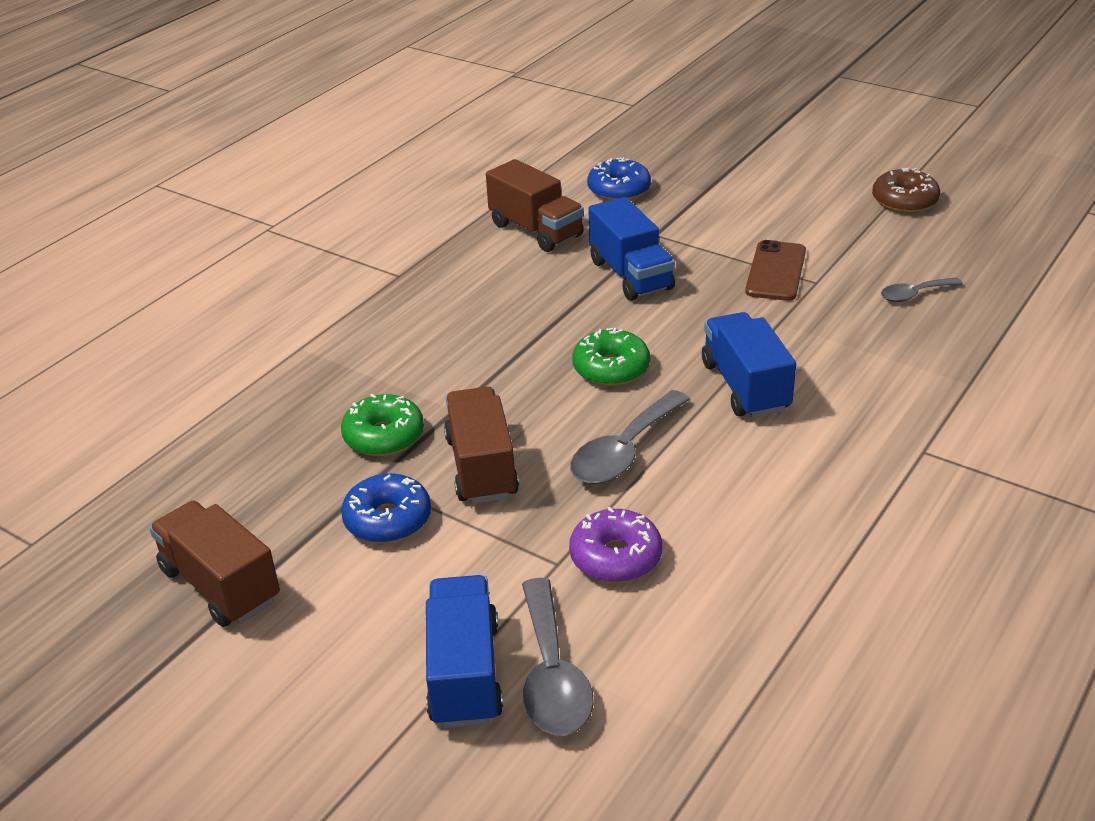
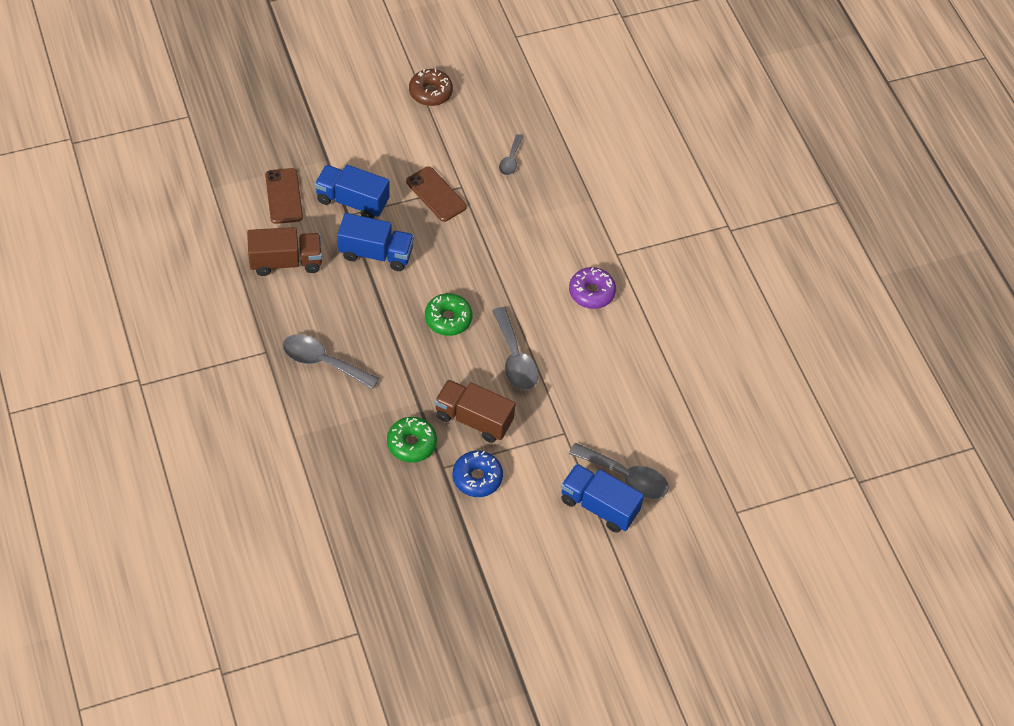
camera: 60 degrees left, 20 degrees up
(220, 585) = (463, 567): brown truck -> none
(430, 315) = (323, 362): none -> grey spoon
(615, 557) = (580, 410): purple donut -> purple donut (591, 292)
(619, 190) = (284, 196): blue donut -> brown phone
(745, 386) = (513, 279): blue truck -> blue truck (352, 201)

